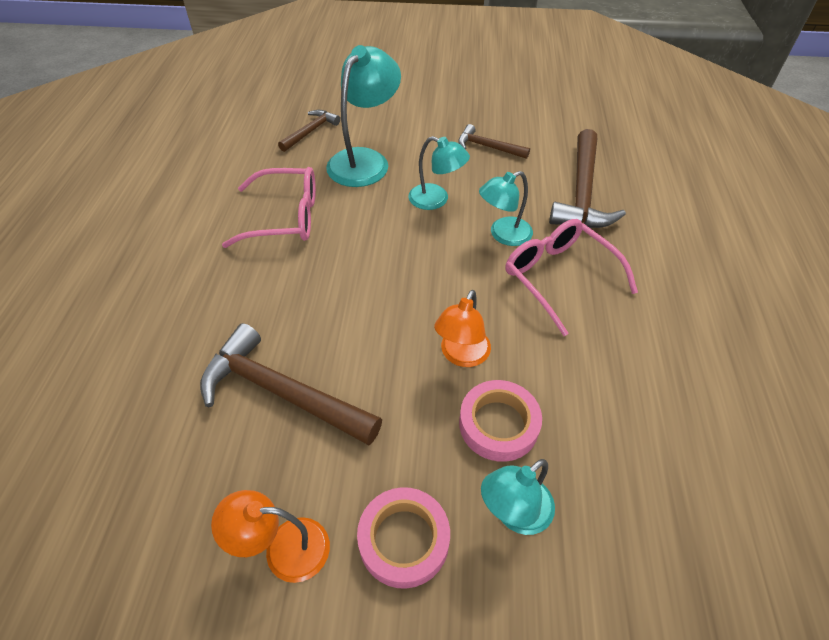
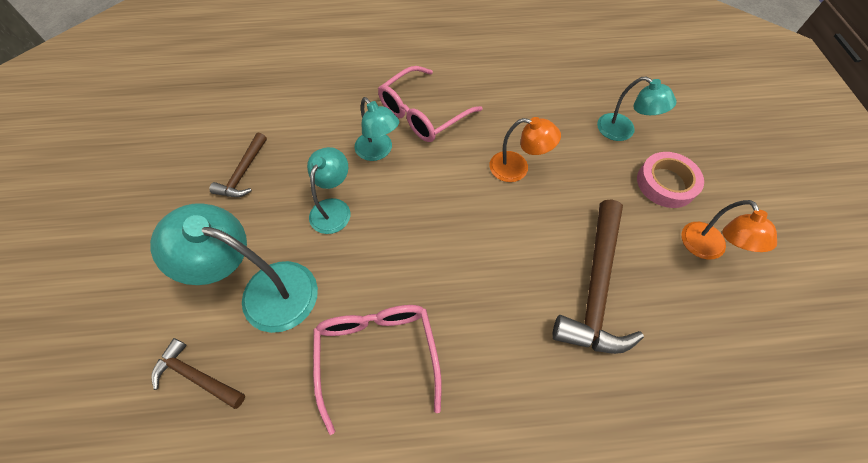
camera: 100 degrees left, 10 degrees up
(498, 424) = (566, 142): pink tape -> none
(582, 193) = (316, 100): brown hammer -> none

